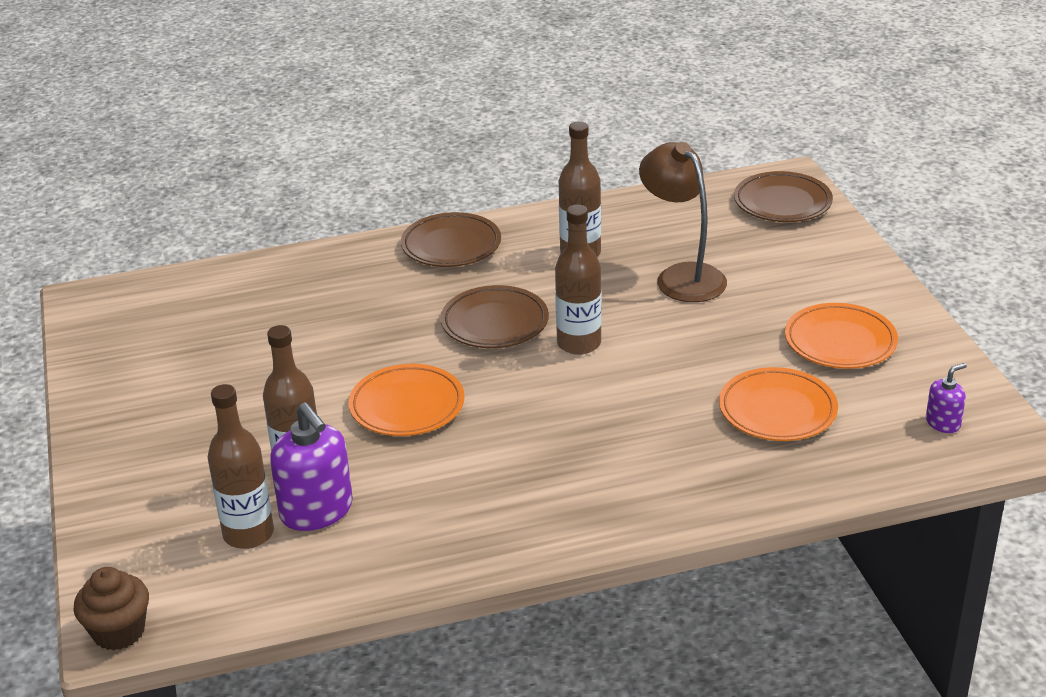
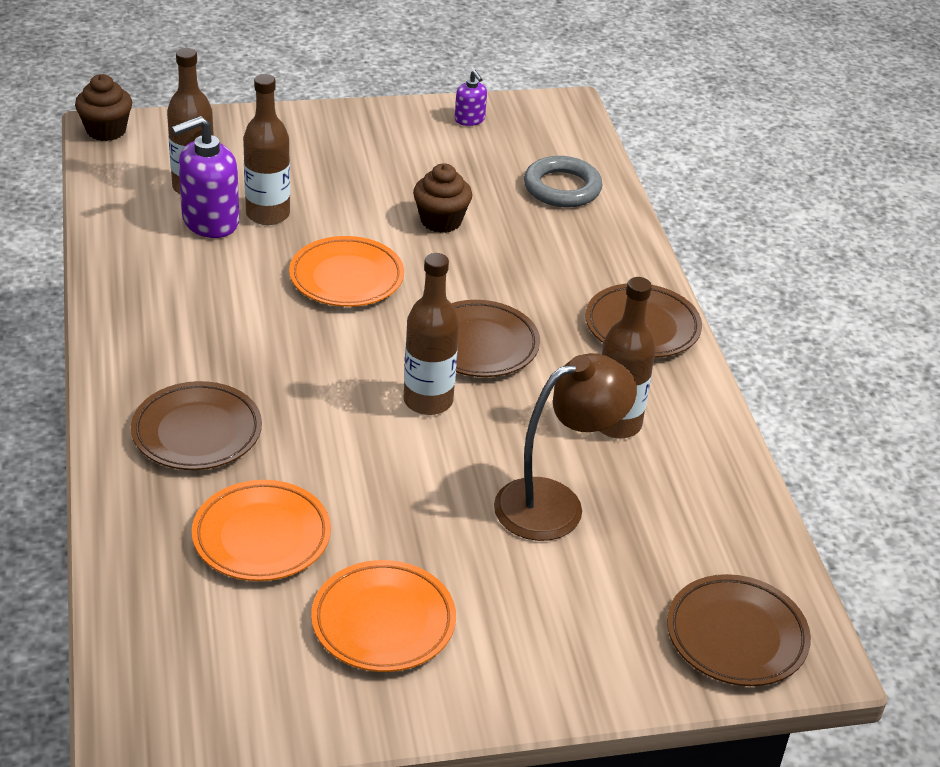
camera: 90 degrees right, 5 degrees up
(239, 293) = (562, 188): none -> grey ring
(302, 359) = (441, 221): none -> brown cupcake
(661, 465) = (197, 432): none -> brown plate
(943, 423) = (193, 680): purple soap dispenser -> purple soap dispenser (469, 120)

